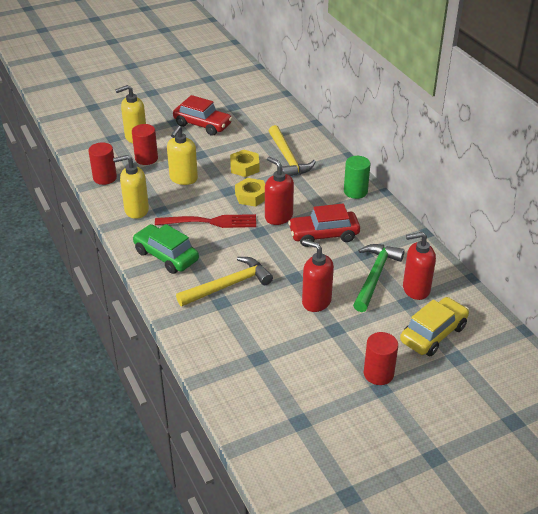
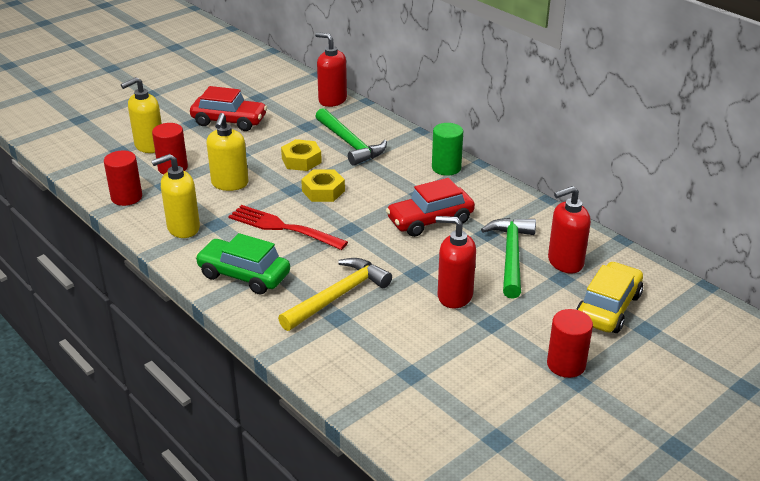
camera: 15 degrees left, 5 degrees down
(210, 222) = (284, 228): red fork -> red fork turned 135 degrees counterclockwise
(278, 217) = (367, 209): red soap dispenser -> red soap dispenser (332, 100)
(287, 158) = (350, 144): yellow hammer -> green hammer

